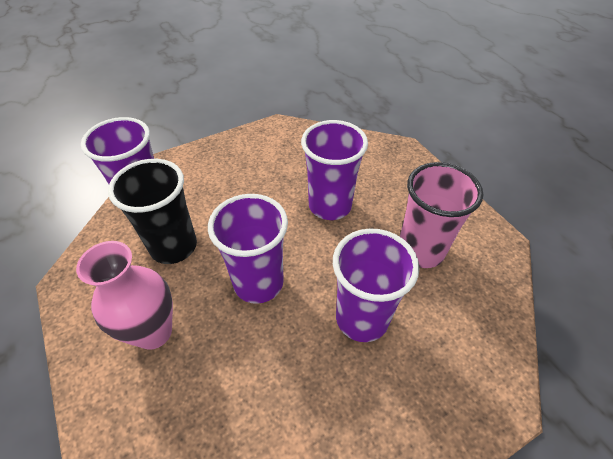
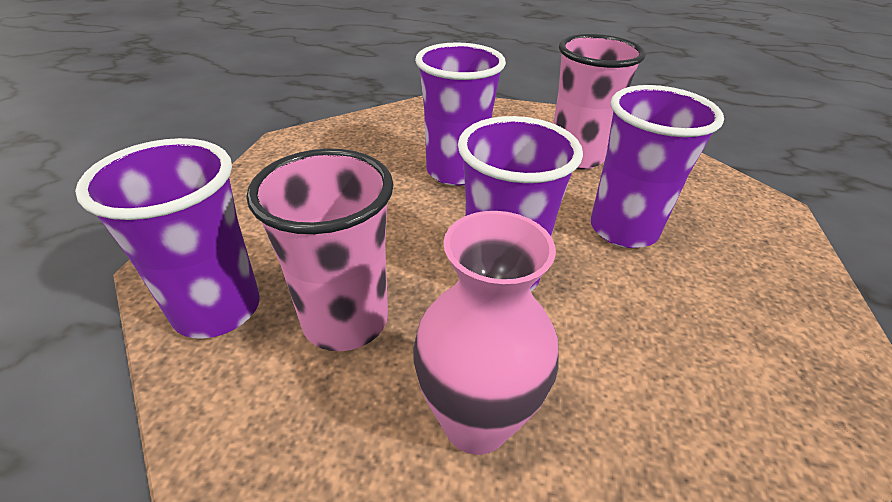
camera: 50 degrees left, 10 degrees down
(173, 246) = (345, 320): black cup -> pink cup

